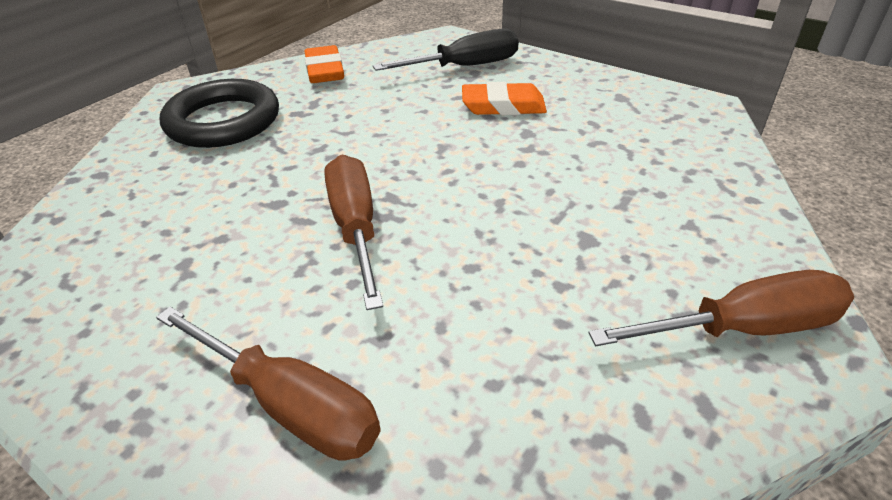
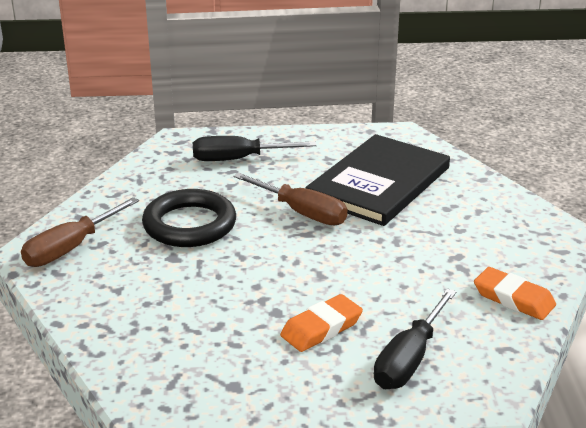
camera: 140 degrees right, 10 degrees down
(200, 225) = (379, 183): none -> black book
(223, 121) = (489, 229): black ring -> black ring (189, 224)
(288, 404) = (239, 159): brown screwdriver -> black screwdriver

